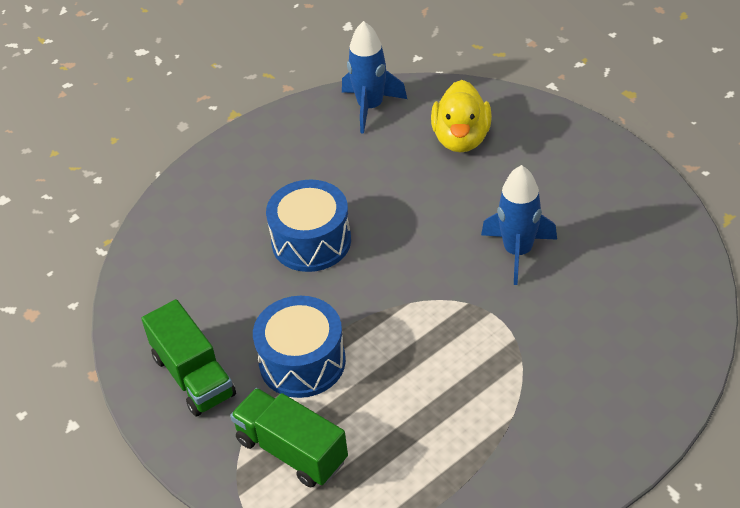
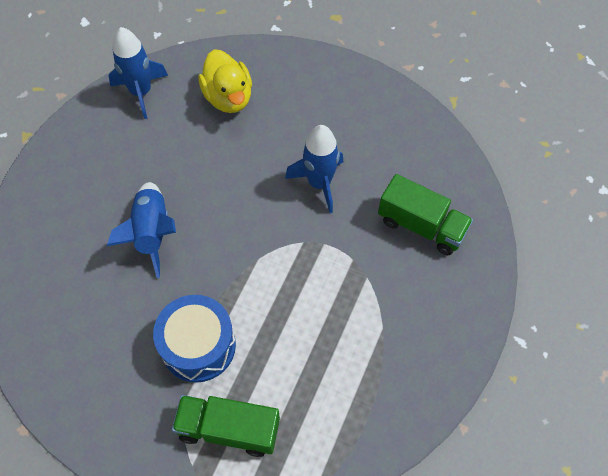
camera: 30 degrees left, 15 degrees up
(193, 376) = (113, 396): green truck -> green truck (421, 226)
(311, 241) = (152, 233): blue drum -> blue rocket

